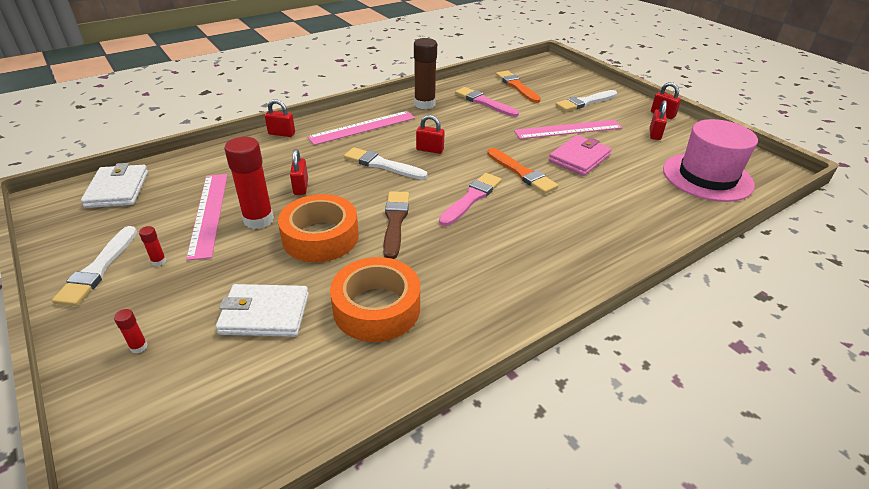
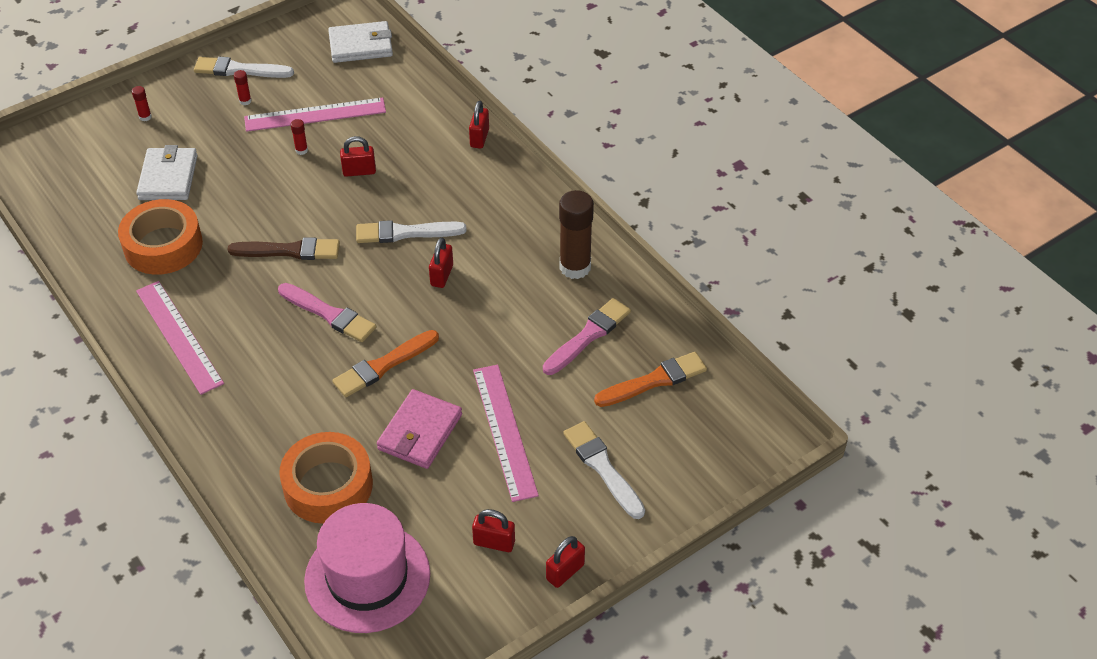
camera: 90 degrees right, 10 degrees up
(258, 220) = (301, 150): red glue stick -> red glue stick, size x0.42
(320, 237) = (269, 197): orange tape -> orange tape (328, 486)
(363, 127) = (499, 208): pink ruler -> pink ruler (179, 336)
(382, 165) = (405, 233): white brush -> white brush turned 120 degrees counterclockwise
(579, 158) = (420, 432): pink wallet -> pink wallet turned 75 degrees clockwise

